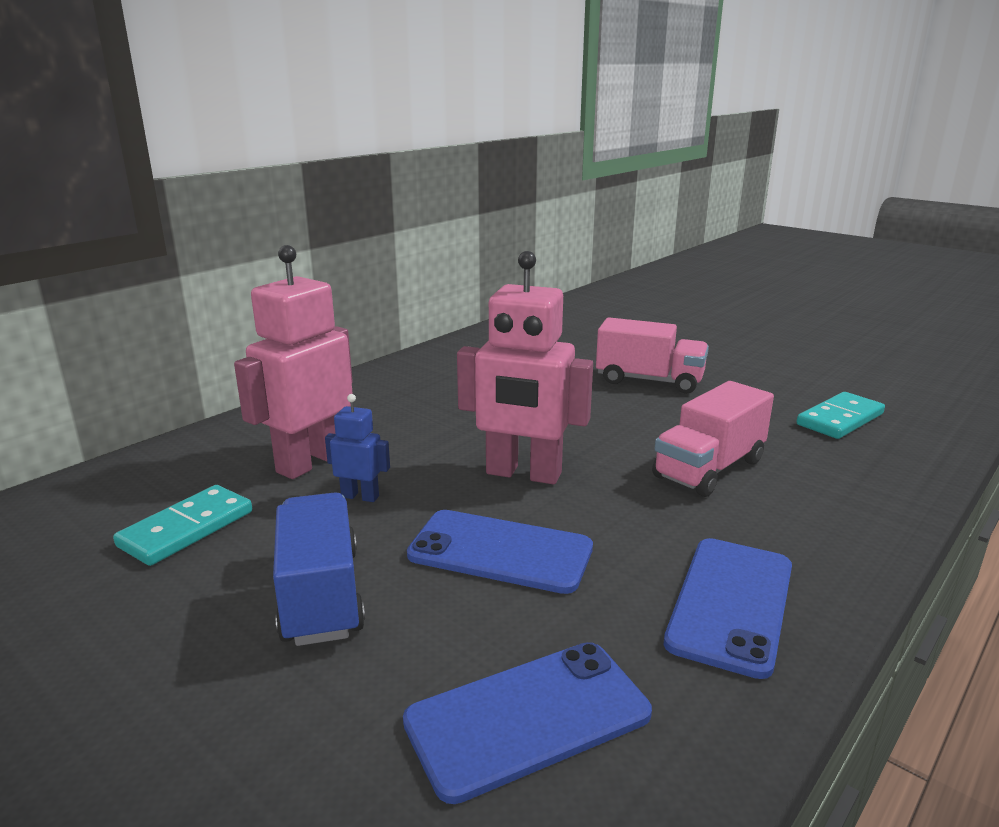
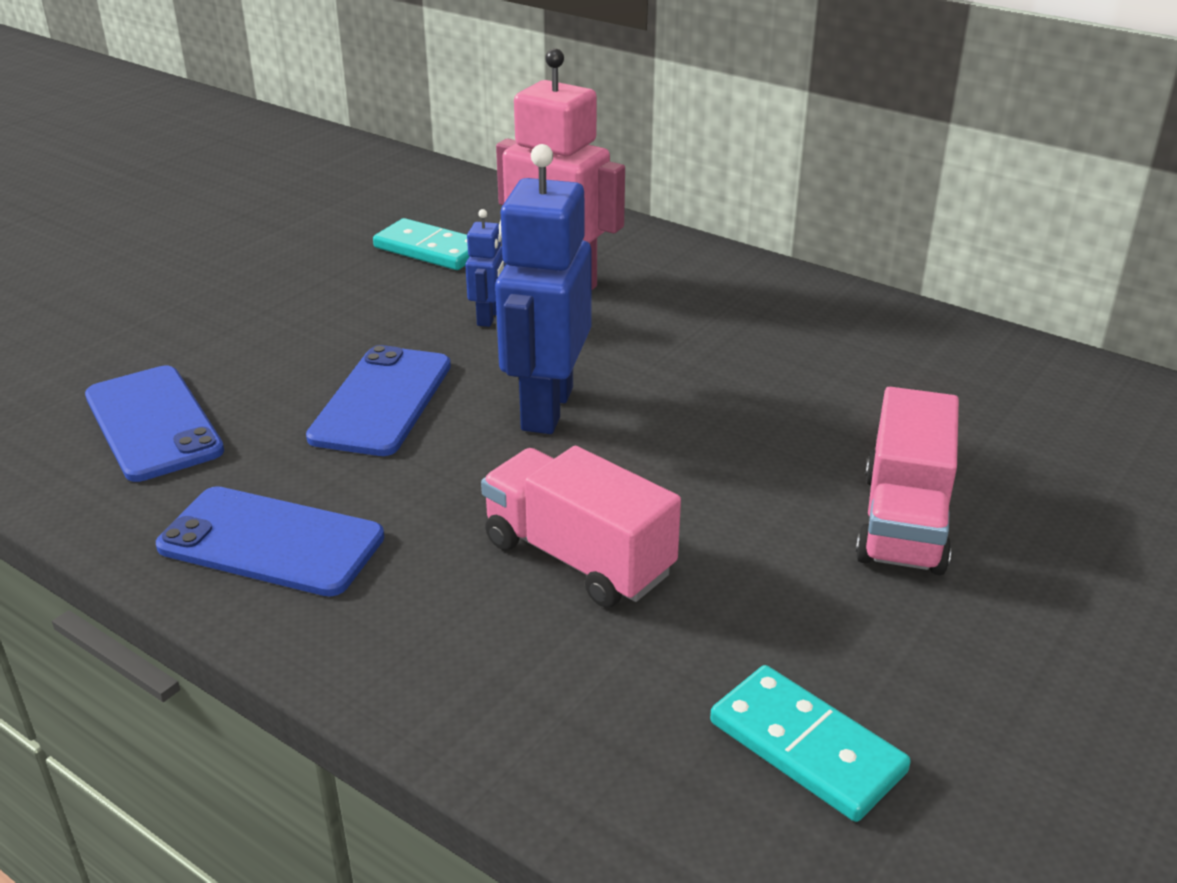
camera: 85 degrees right, 10 degrees up
(321, 595) = (324, 321): blue truck -> none
(523, 474) = (546, 409): pink robot -> blue robot

